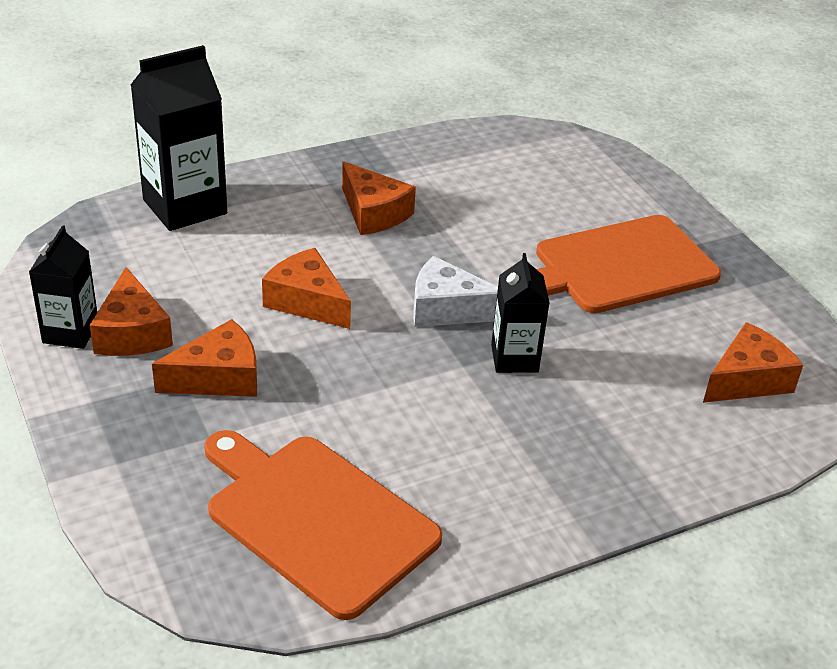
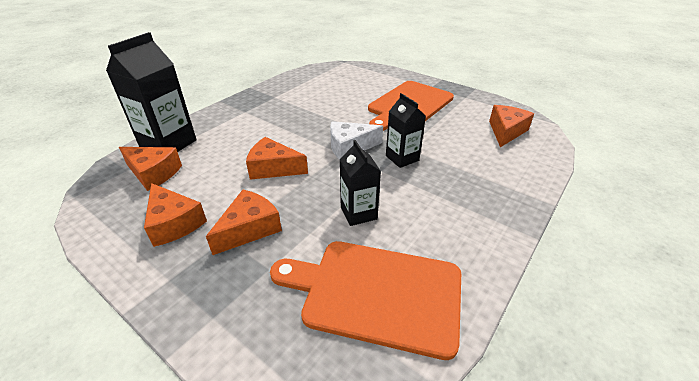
camera: 25 degrees left, 0 degrees up
(70, 332) = (128, 239): black carton -> black carton (358, 213)
(373, 213) = (277, 117): orange cheese -> orange cheese (153, 173)

